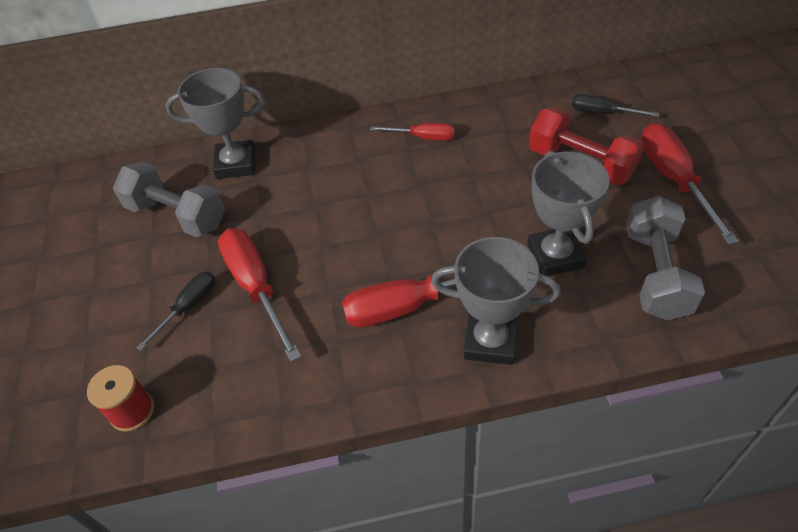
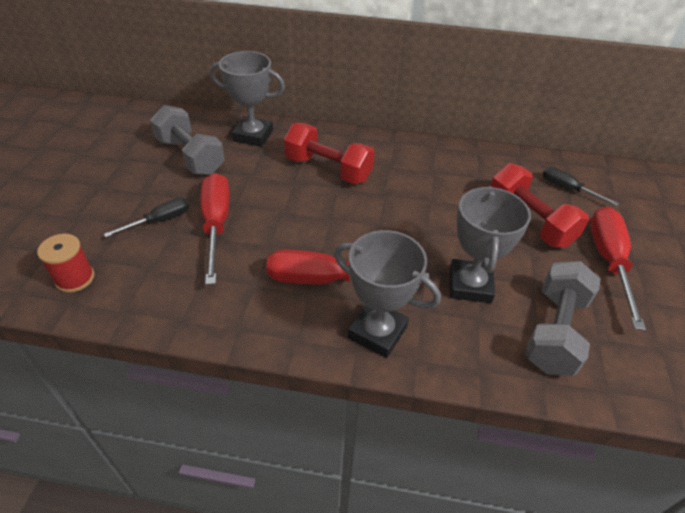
camera: 15 degrees right, 5 degrees down
(344, 176) = (328, 169): none -> red dumbbell
(423, 137) = (406, 161): red screwdriver -> none

